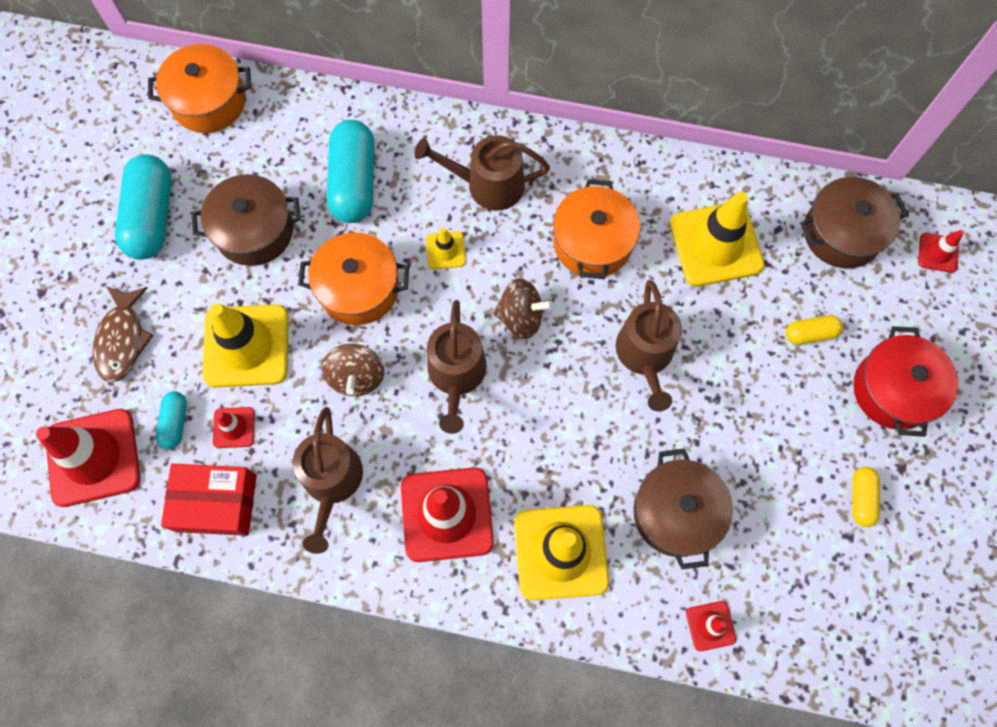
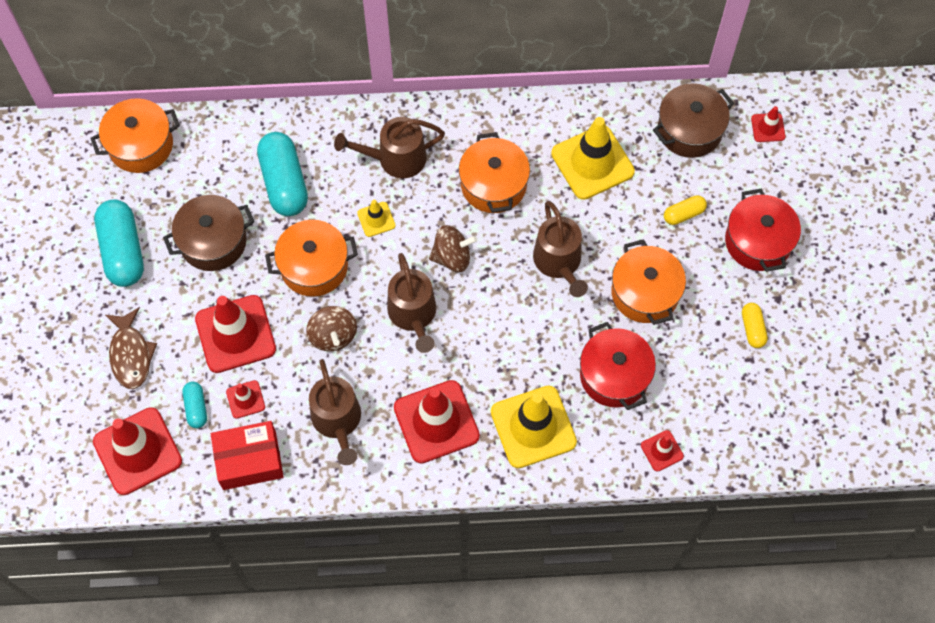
camera: 15 degrees left, 5 degrees down
(246, 346) = (235, 334): yellow traffic cone -> red traffic cone
(676, 513) = (614, 375): brown pot -> red pot
(739, 419) = (645, 293): none -> orange pot

